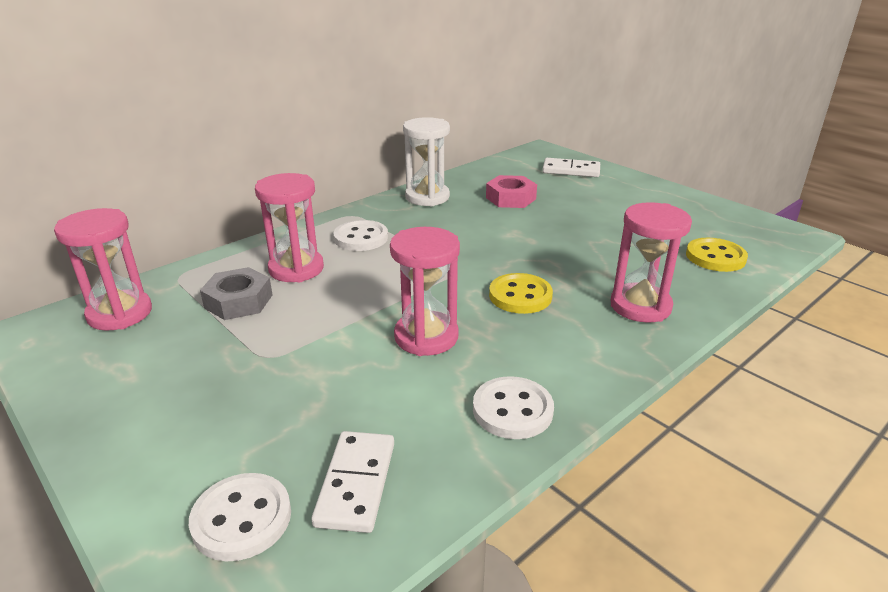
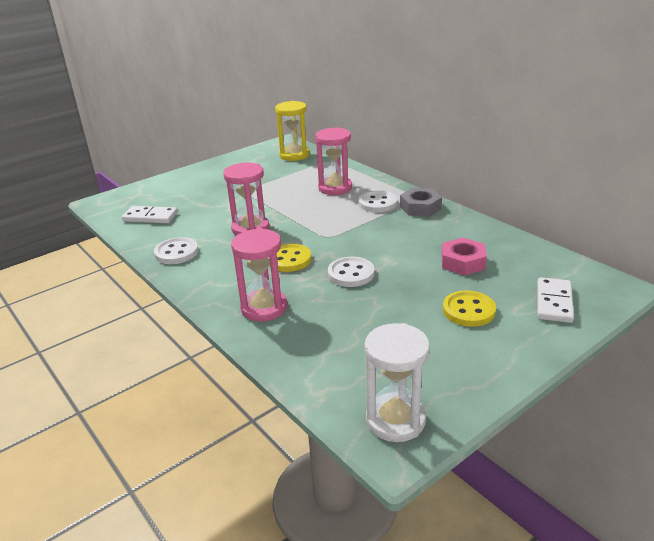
camera: 95 degrees right, 0 degrees up
(120, 313) = (294, 155): pink hourglass -> yellow hourglass
(238, 301) = (300, 178): grey nut -> grey nut (420, 207)
(242, 519) = (146, 198): white button -> white button (351, 274)
(427, 197) = (456, 224): white hourglass -> white hourglass (395, 420)
(715, 257) = (339, 365): yellow button -> yellow button (468, 310)

